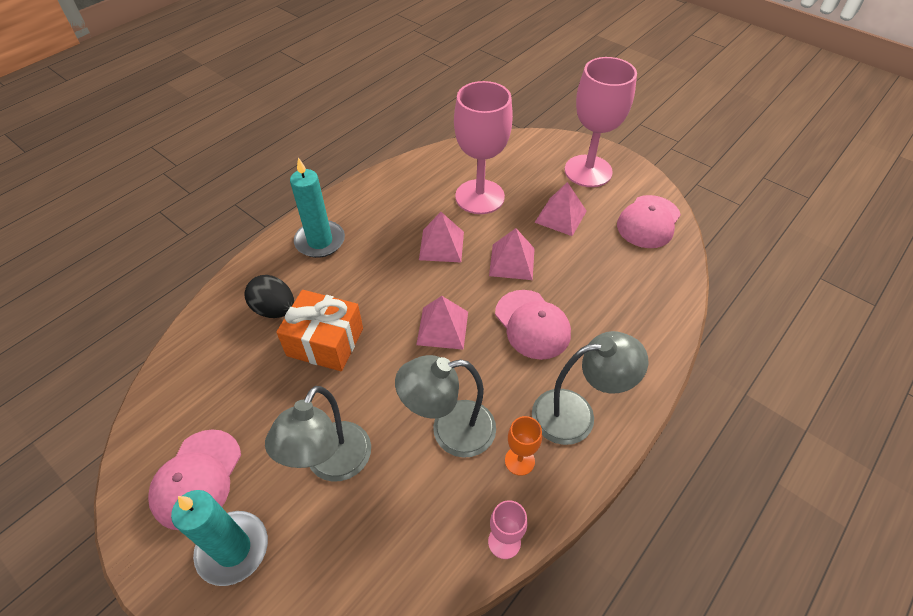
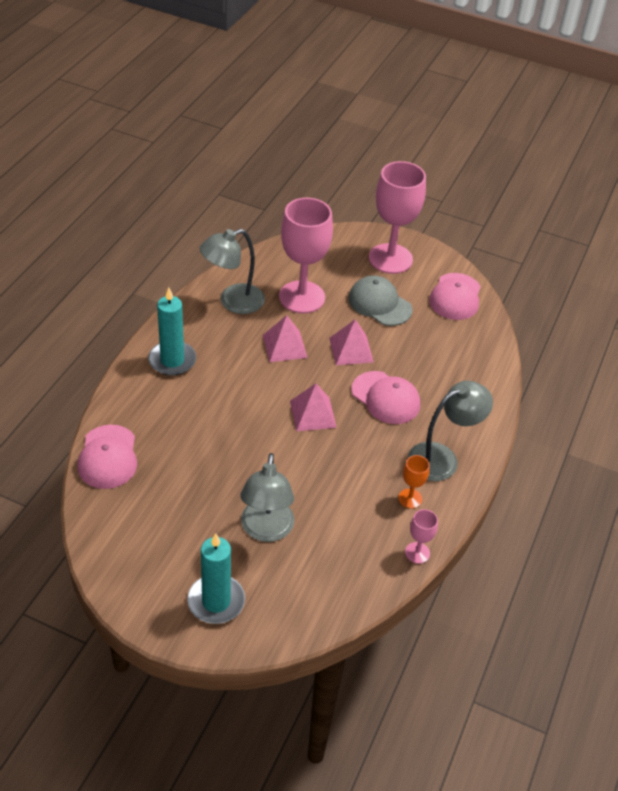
camera: 20 degrees left, 5 degrees down
(197, 479) = (161, 562): pink cap -> pink cap (108, 457)
(274, 309) = (160, 425): black egg -> none
(325, 342) = (217, 443): orange gift -> none
(450, 431) = (349, 489): grey lamp -> grey lamp (233, 302)
(560, 216) = (379, 304): pink pyramid -> grey cap

